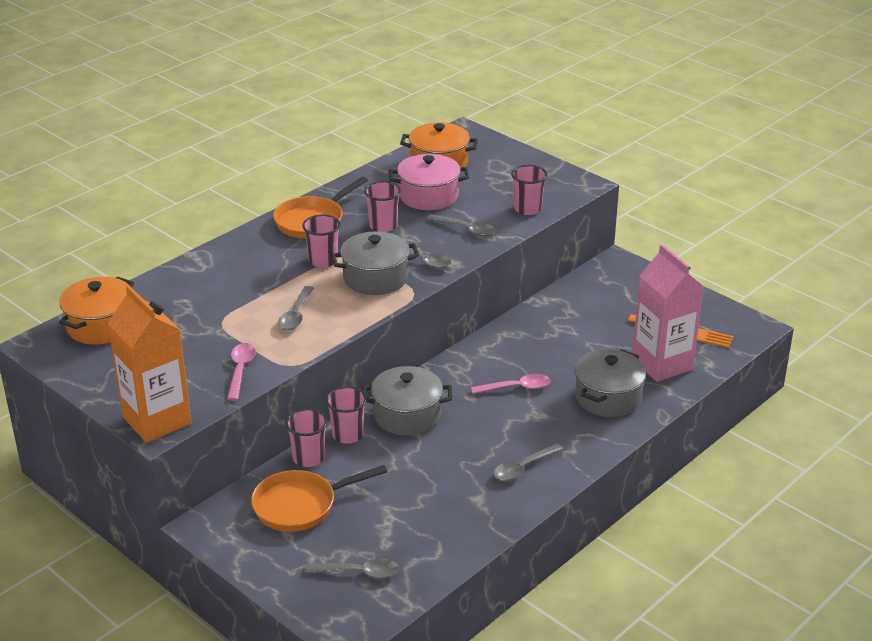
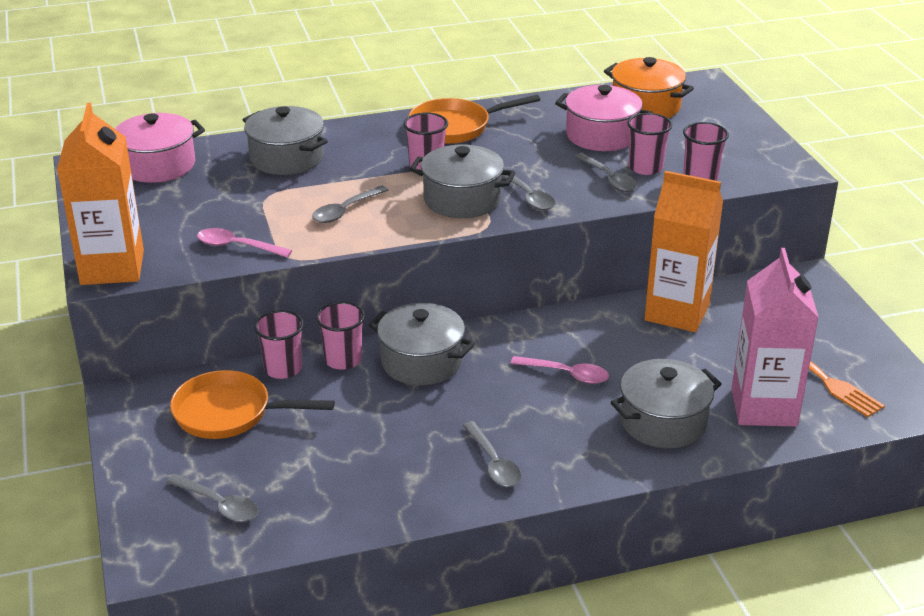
camera: 30 degrees right, 0 degrees up
(101, 326) = (158, 165): orange pot -> pink pot
(204, 287) = (286, 158): none -> grey pot
(240, 370) = (237, 246): pink spoon -> pink spoon turned 105 degrees counterclockwise
(383, 226) = (523, 151): pink cup -> pink cup (645, 168)
(523, 468) = (493, 463): grey spoon -> grey spoon turned 105 degrees counterclockwise
(551, 317) = (677, 312): none -> orange carton

